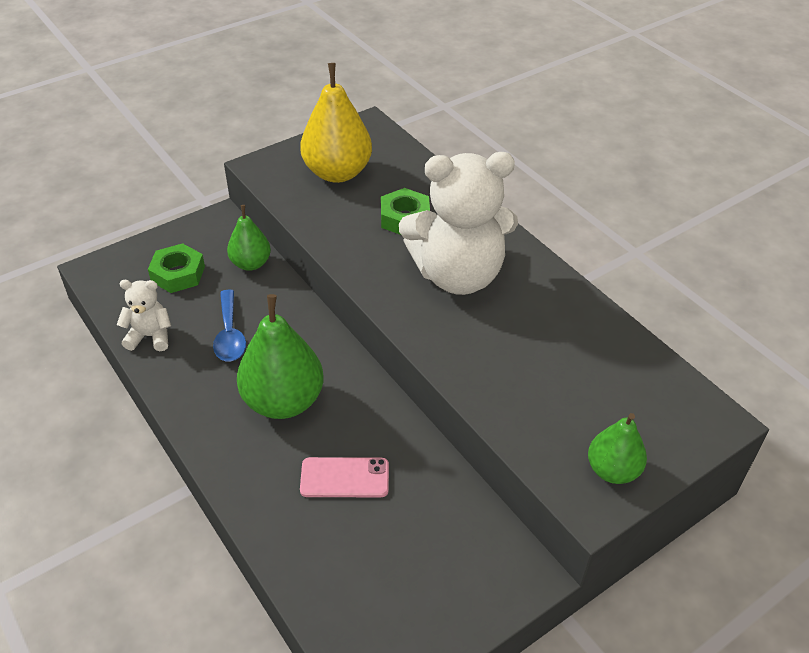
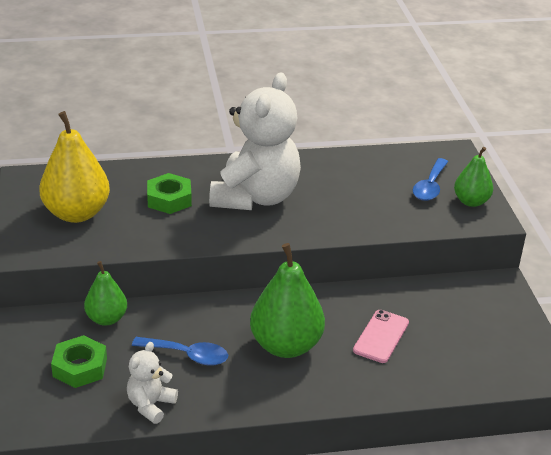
camera: 65 degrees left, 10 degrees down
(610, 417) = (430, 186): none -> blue spoon

